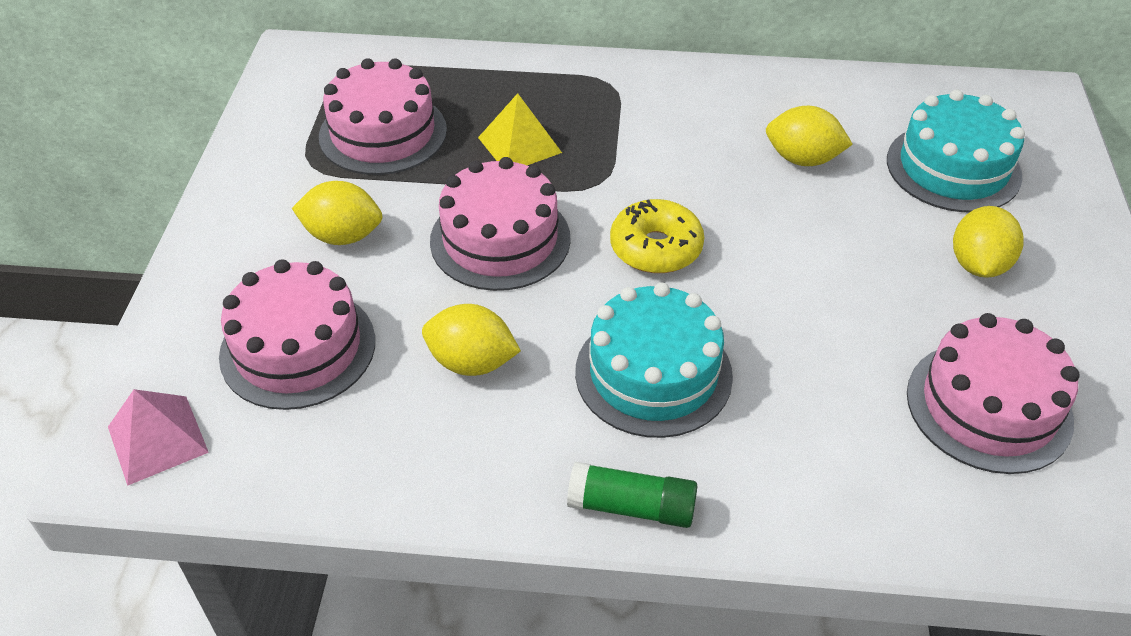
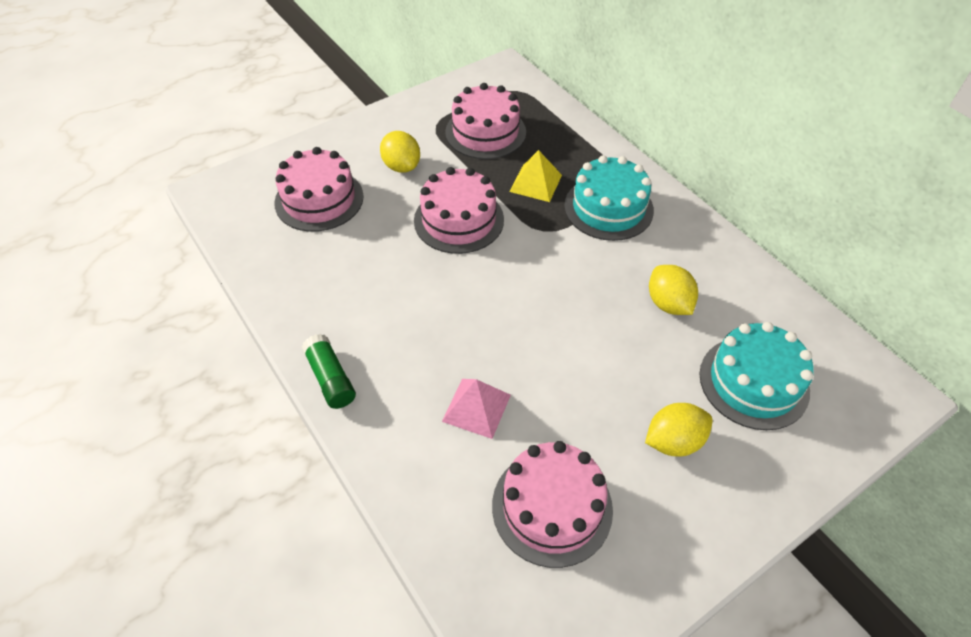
camera: 50 degrees right, 5 degrees up
(158, 439) = (231, 194): pink pyramid -> pink pyramid (476, 408)
(472, 362) = (367, 262): yellow lemon -> none
(653, 373) = (426, 335): turquoise cake -> turquoise cake (608, 208)
(656, 248) = (519, 282): yellow donut -> none

